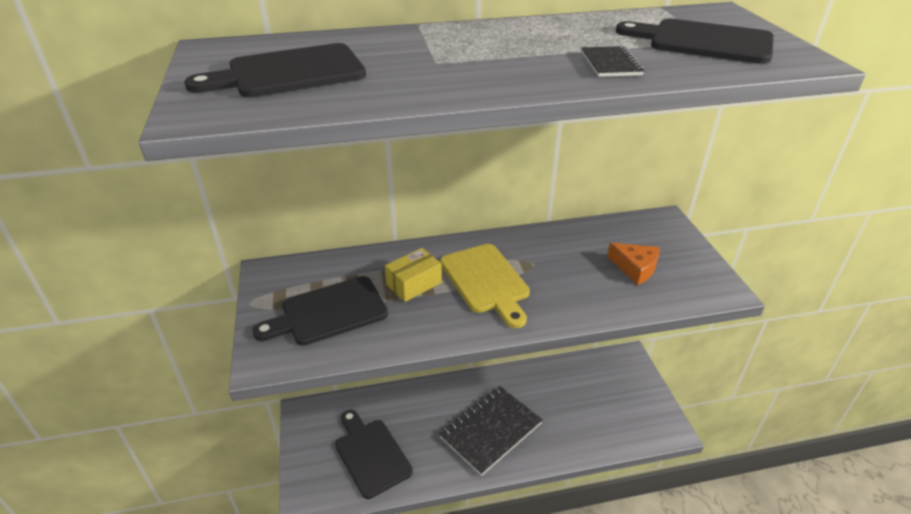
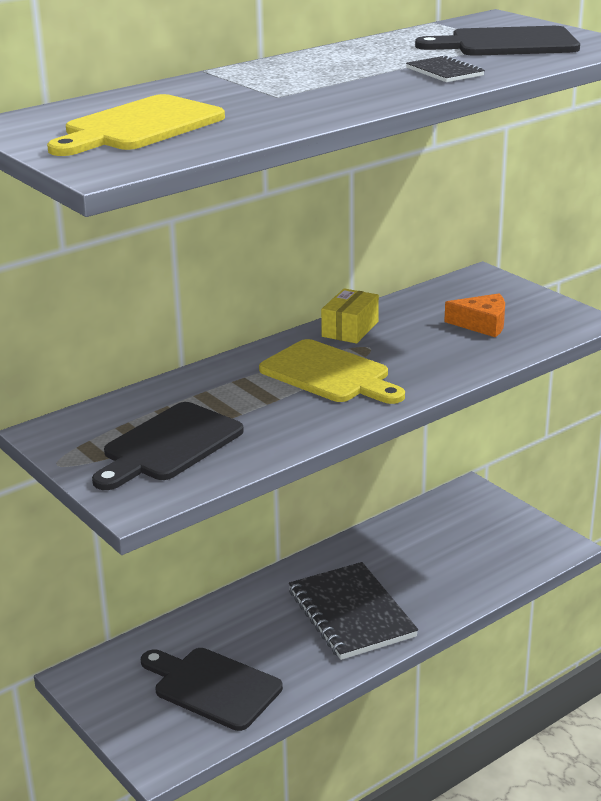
camera: 25 degrees left, 10 degrees down
(289, 73) = (139, 126): black cutting board -> yellow cutting board
(414, 284) = (247, 397): yellow box -> yellow box (350, 329)
(491, 430) = (351, 613): black notebook -> black notebook turned 45 degrees counterclockwise

